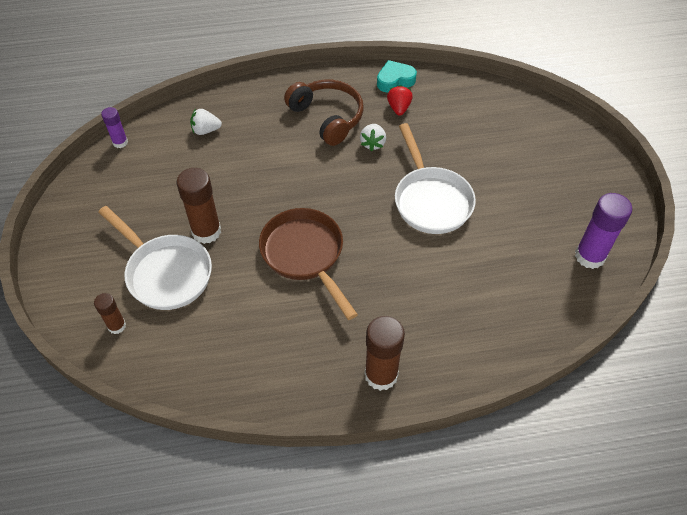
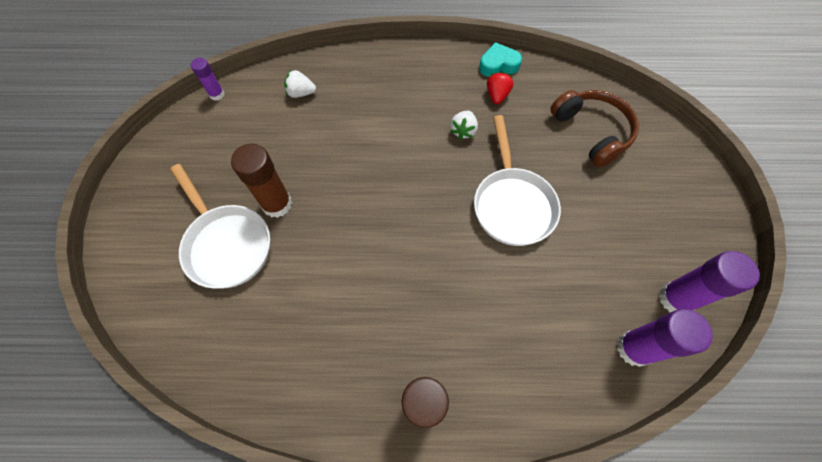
camera: 10 degrees right, 10 degrees up
(117, 326) = (164, 297): brown glue stick -> none
(305, 255) = (370, 247): brown pan -> none
(327, 117) = (423, 96): brown headphones -> brown headphones (591, 132)
(559, 301) = (634, 348): none -> purple glue stick

